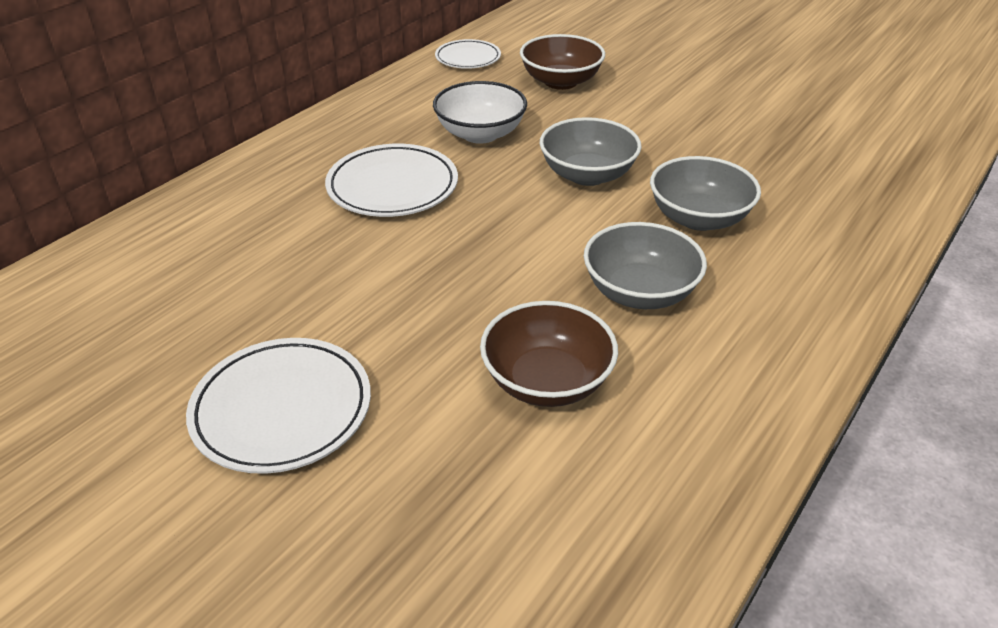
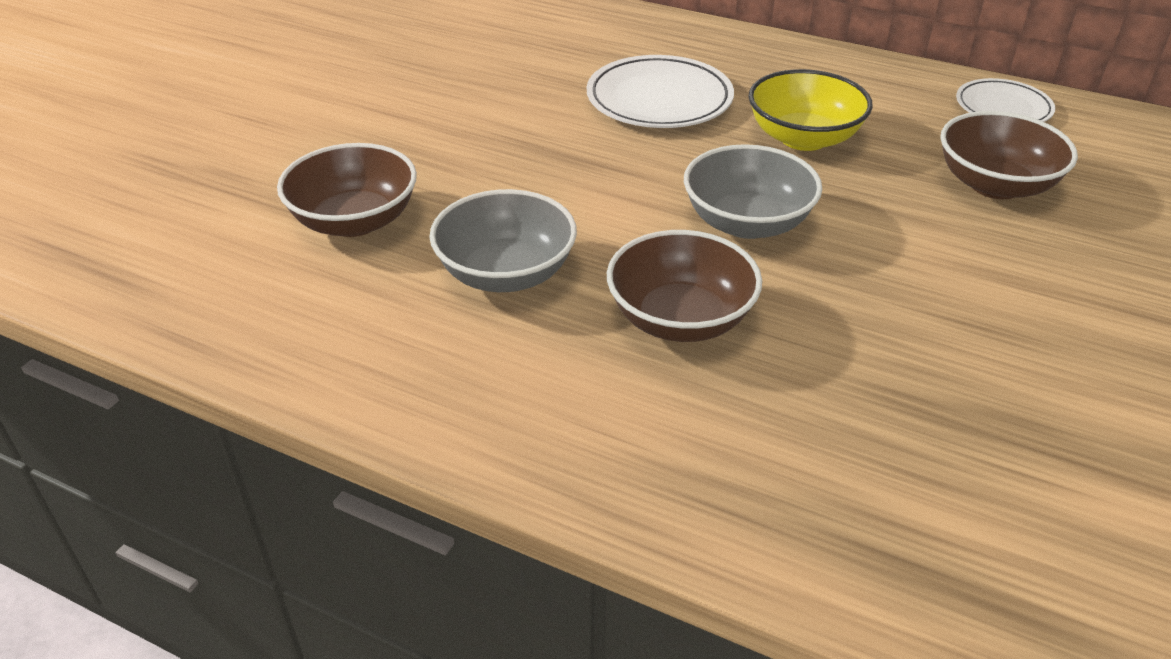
camera: 80 degrees right, 0 degrees up
(282, 409) = (321, 99): white plate -> none
(480, 134) = (803, 138): white bowl -> yellow bowl
(698, 218) = (680, 319): grey bowl -> brown bowl

